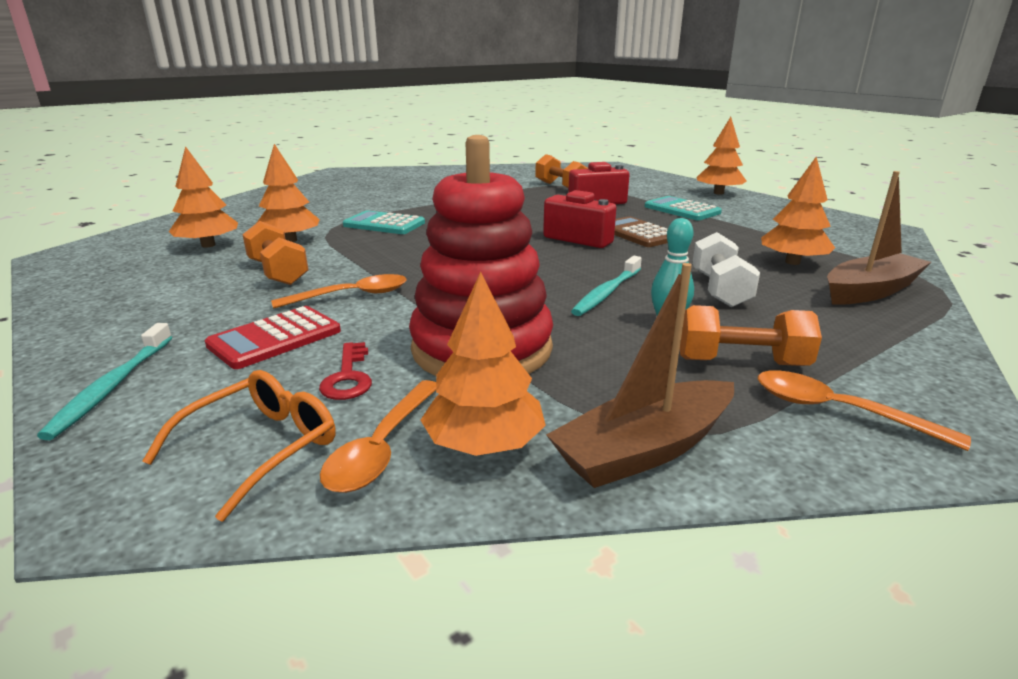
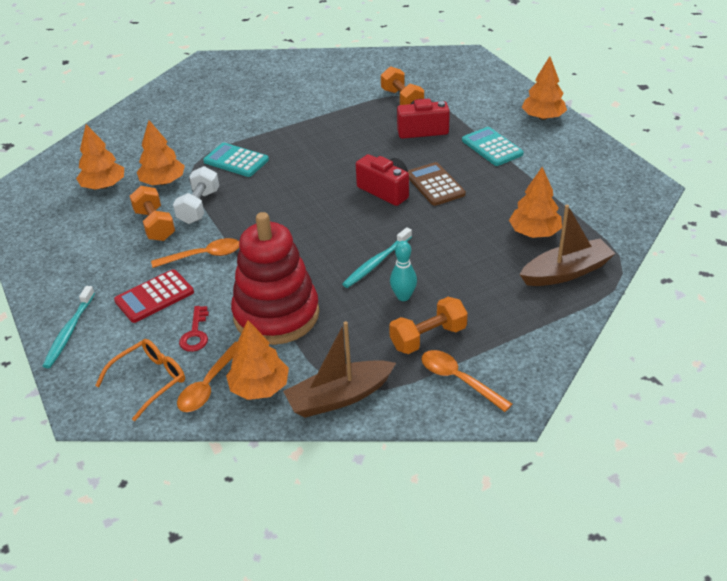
camera: 10 degrees right, 15 degrees up
(719, 289) = (458, 264): white dumbbell -> white dumbbell (199, 207)
(741, 362) = (428, 337): orange dumbbell -> orange dumbbell turned 45 degrees counterclockwise

